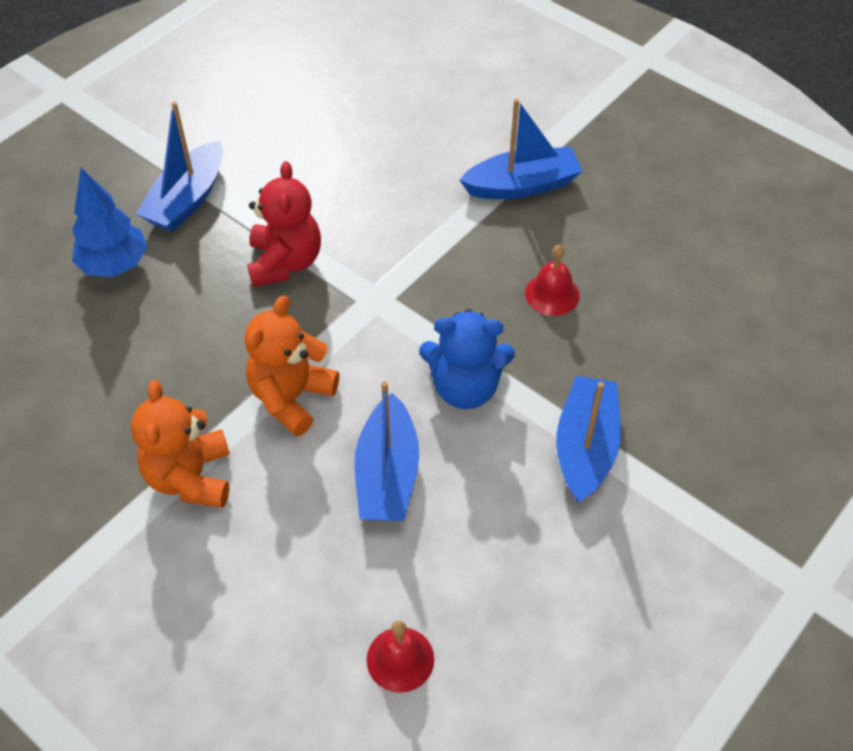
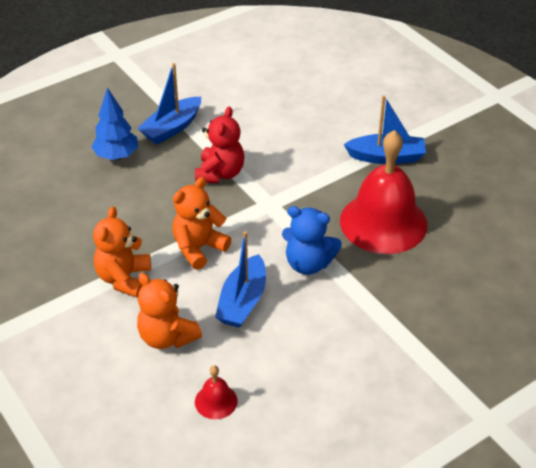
camera: 15 degrees right, 10 degrees down
(290, 564) = (167, 337): none -> orange teddy bear
(552, 294) = (383, 222): red bell -> red bell, size x2.41
(585, 447) = (373, 312): blue boat -> none

